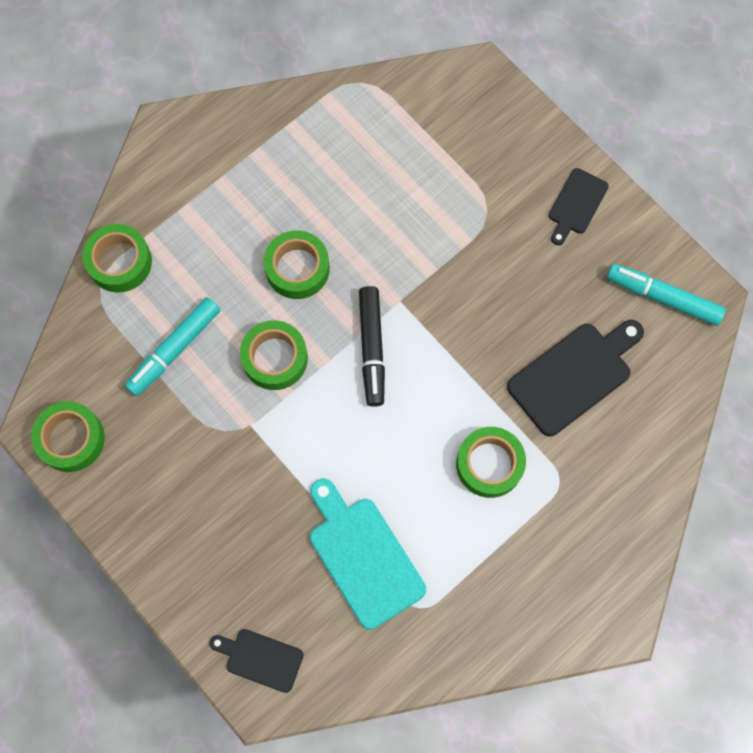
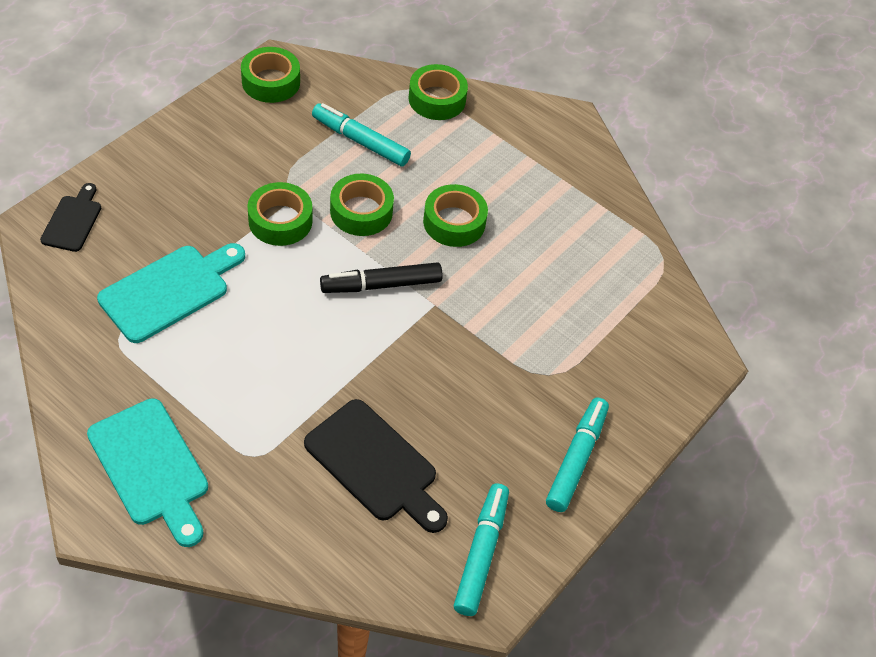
camera: 75 degrees right, 20 degrees down
(489, 464) = (269, 390): green tape -> green tape (280, 221)
(567, 575) = (151, 467): none -> turquoise cutting board
(576, 204) = (576, 459): black cutting board -> turquoise marker

